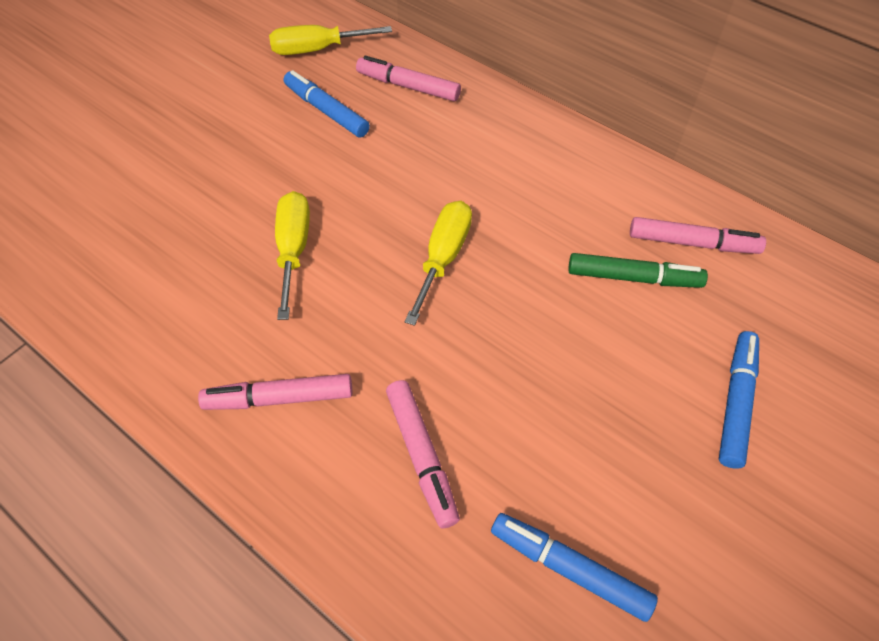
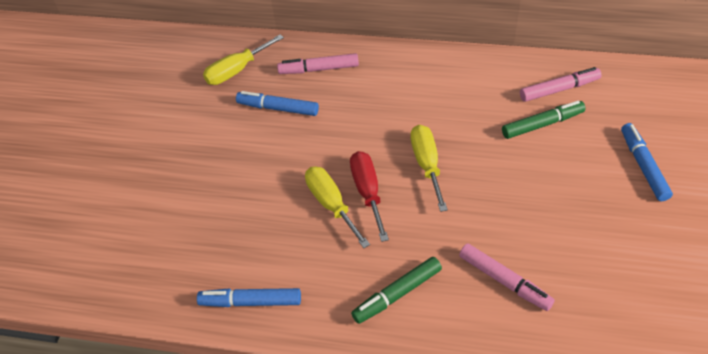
camera: 25 degrees left, 5 degrees down
(279, 398) = (397, 294): pink marker -> green marker
(346, 256) = (367, 192): none -> red screwdriver
(569, 568) = (625, 295): blue marker -> blue marker (250, 301)

